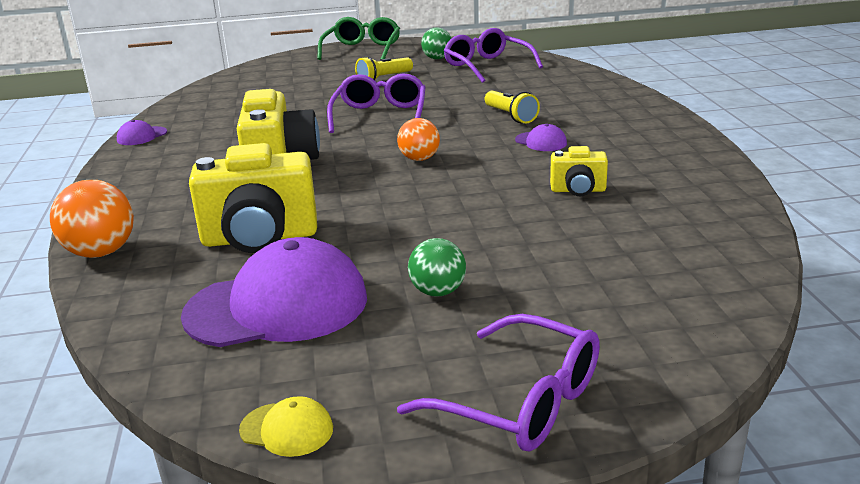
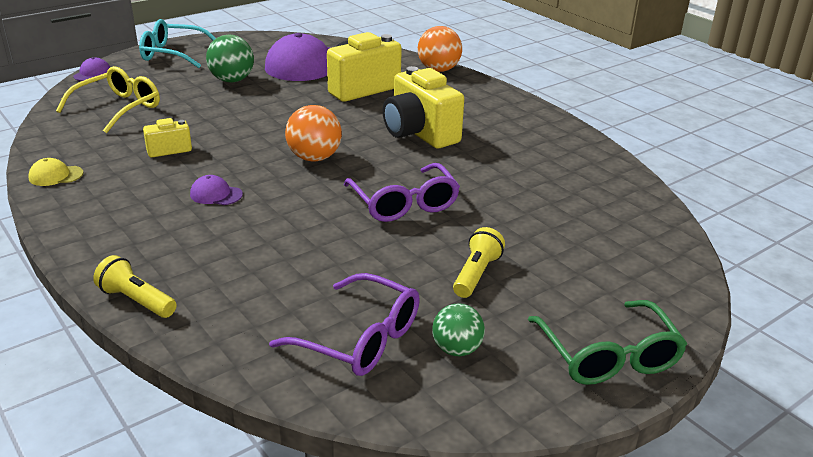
camera: 150 degrees right, 5 degrees up
(142, 136) = (584, 142): purple cap -> purple cap (92, 73)
(287, 429) = (259, 37): yellow cap -> yellow cap (55, 176)
(419, 159) = (314, 158): orange ball -> orange ball, size x1.50
(438, 292) = (232, 80): green ball -> green ball, size x1.50
(510, 116) = (263, 226): yellow flashlight -> yellow flashlight (136, 300)
(520, 401) = (173, 54): purple glasses -> turquoise glasses
(644, 264) = (118, 108): none -> yellow glasses

